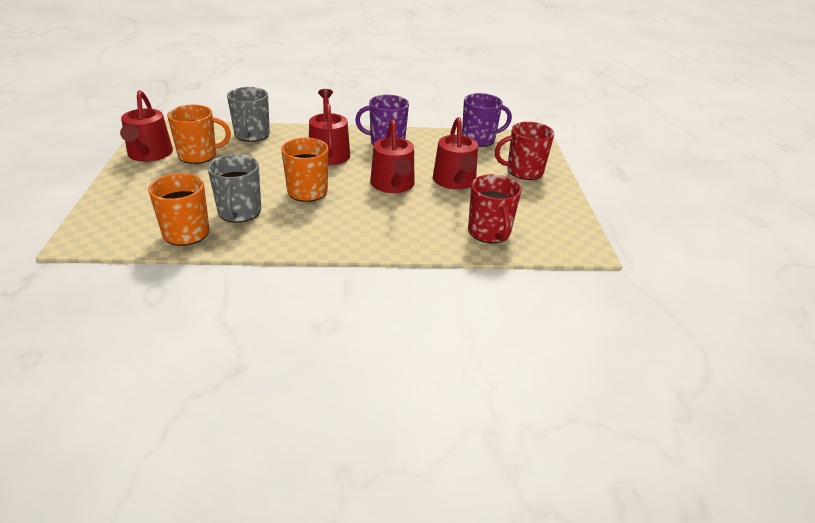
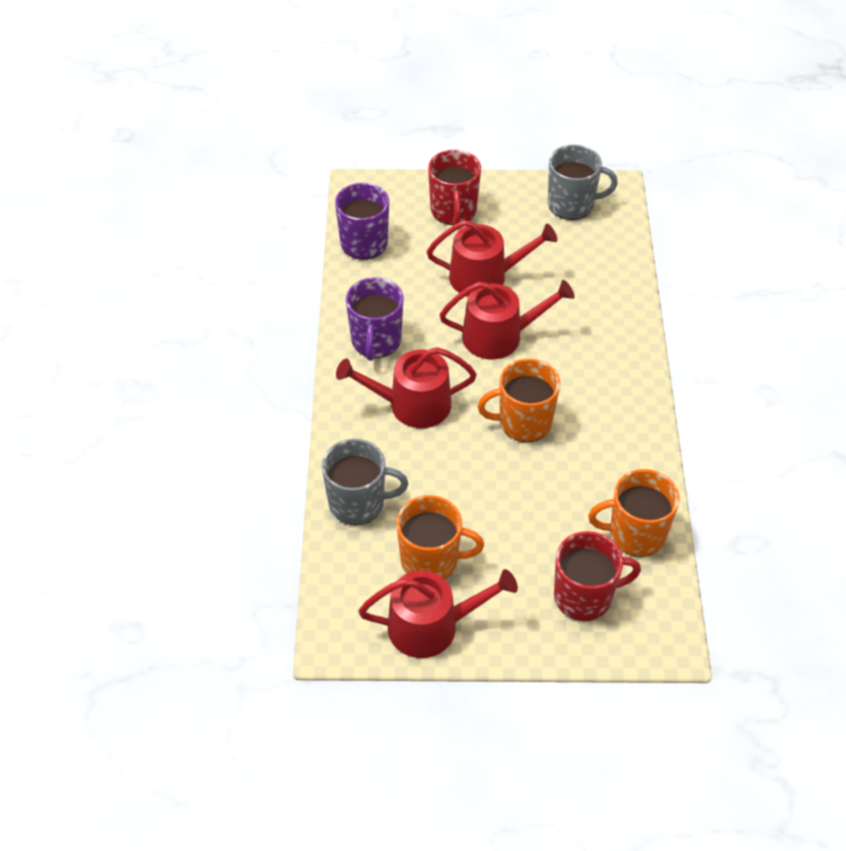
camera: 85 degrees left, 15 degrees up
(199, 155) = (431, 560): orange mug -> orange mug turned 105 degrees clockwise
(239, 212) = (583, 487): grey mug -> grey mug (572, 204)
(489, 232) = (596, 258): red mug -> red mug (584, 596)

